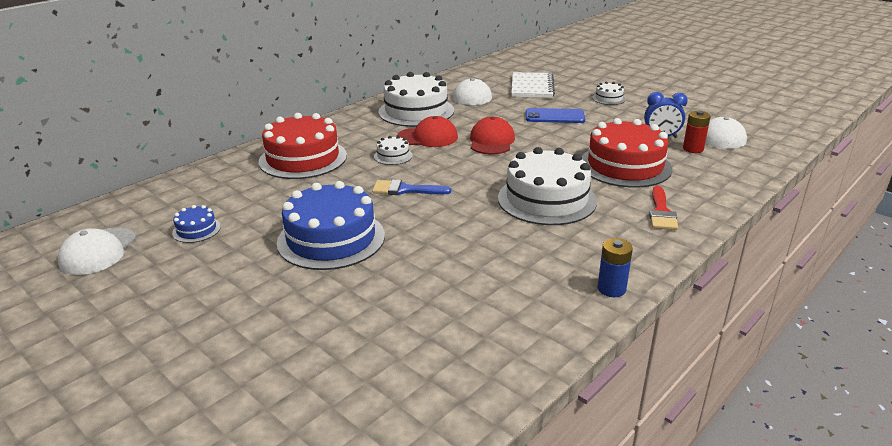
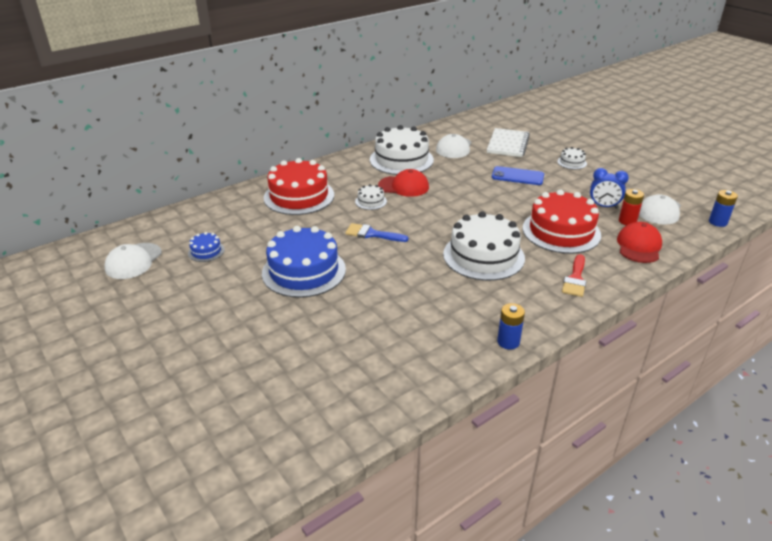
camera: 10 degrees right, 5 degrees up
(491, 141) = (455, 195): red cap -> red cap (639, 246)
(788, 141) = (718, 222): none -> blue battery

